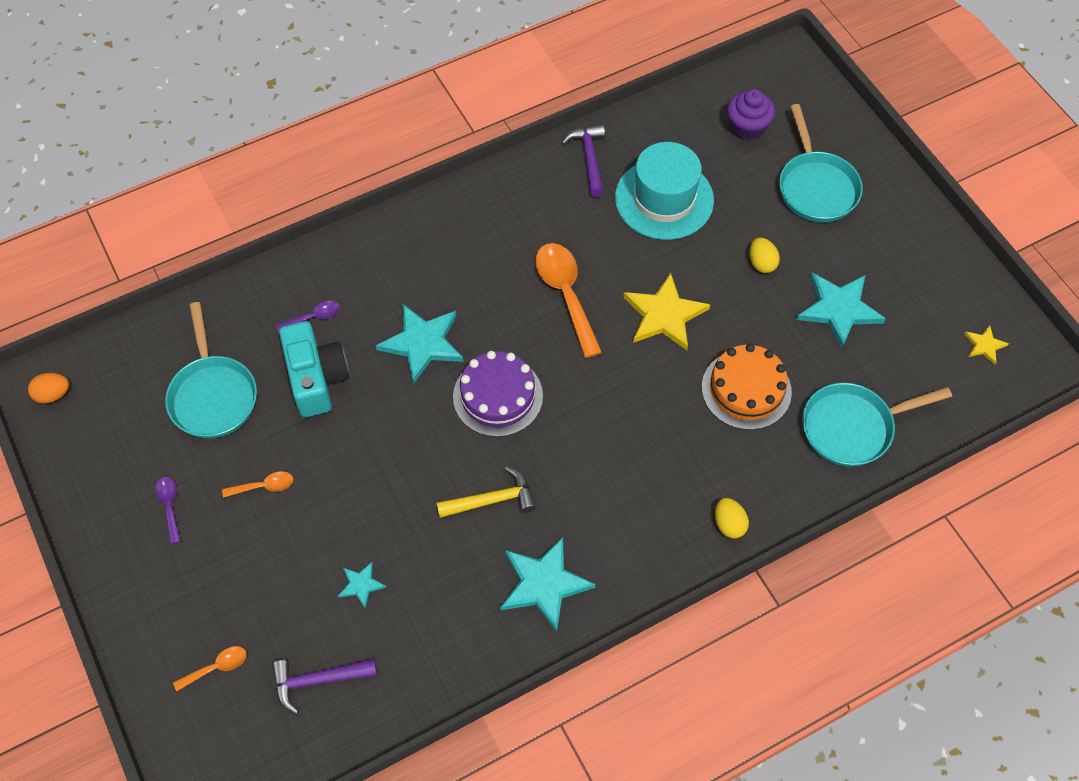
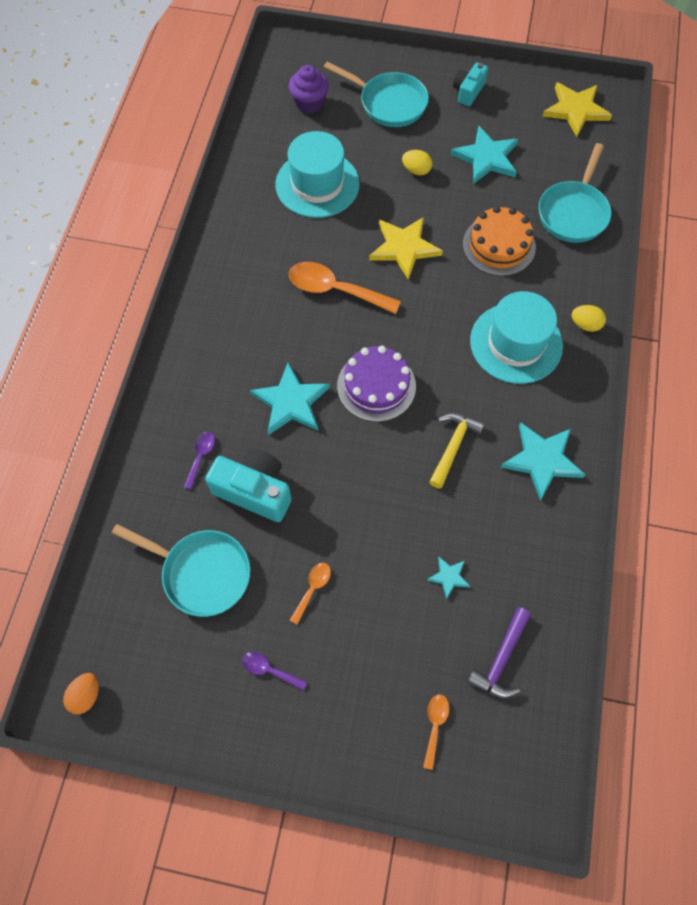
camera: 50 degrees left, 5 degrees up
(589, 158) = (242, 200): purple hammer -> none
(650, 478) = (516, 343): none -> turquoise hat
(902, 239) = (468, 92): none -> turquoise camera
(984, 345) = (575, 110): yellow star -> yellow star, size x2.01

